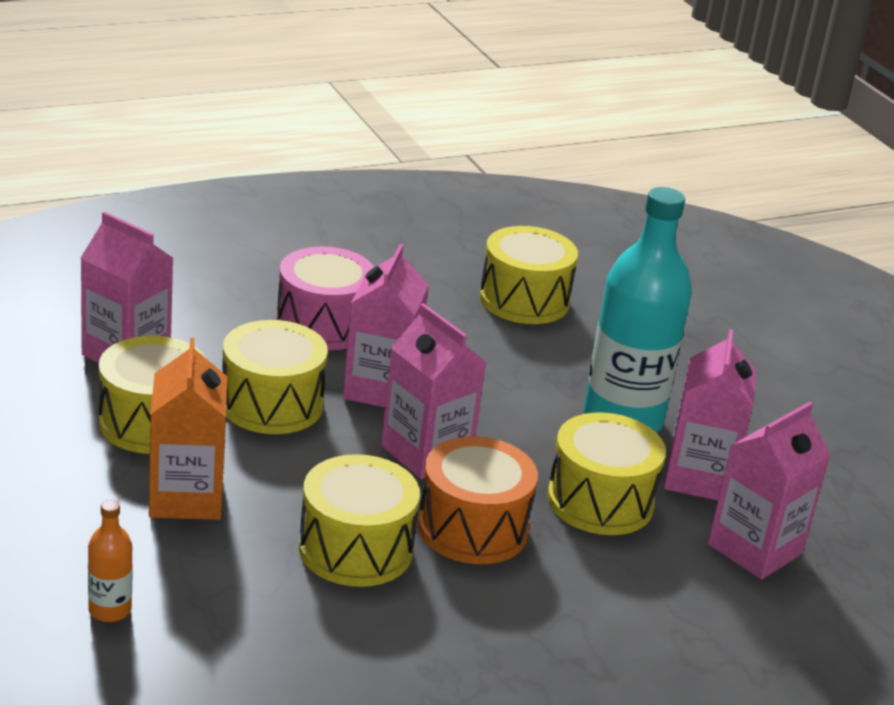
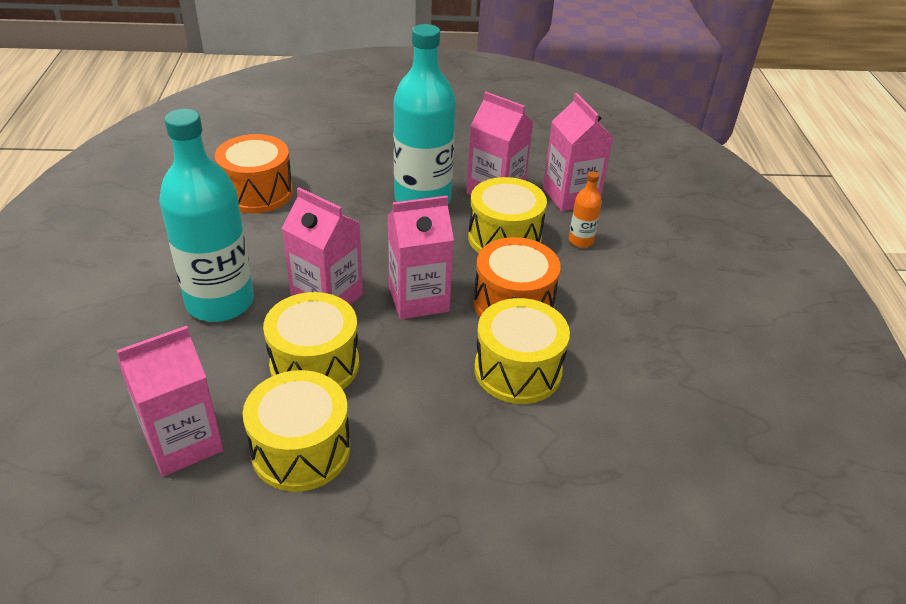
camera: 65 degrees left, 10 degrees up
(110, 610) = (551, 545): orange bottle -> orange bottle (581, 241)
(186, 497) = (418, 454): orange carton -> none
(323, 324) = (220, 302): pink drum -> turquoise bottle
(524, 300) = (257, 192): yellow drum -> orange drum

